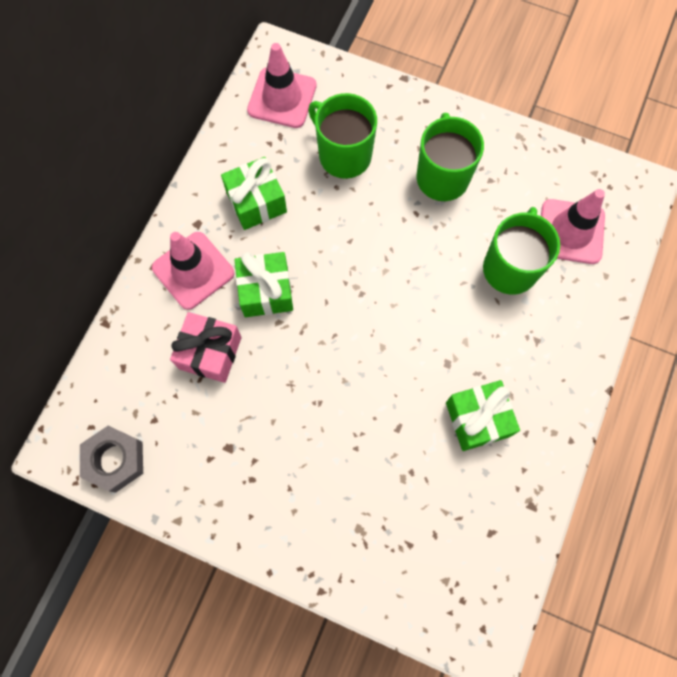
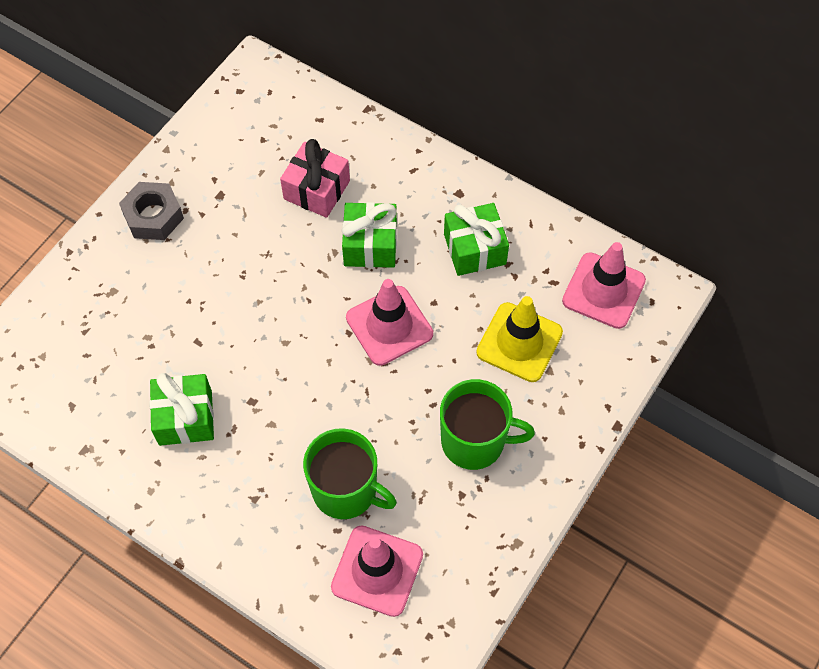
camera: 100 degrees right, 10 degrees down
(115, 460) = (234, 107): grey nut -> grey nut (153, 216)
(193, 270) = (407, 184): pink traffic cone -> pink traffic cone (389, 326)
(344, 155) = (519, 342): green mug -> yellow traffic cone

